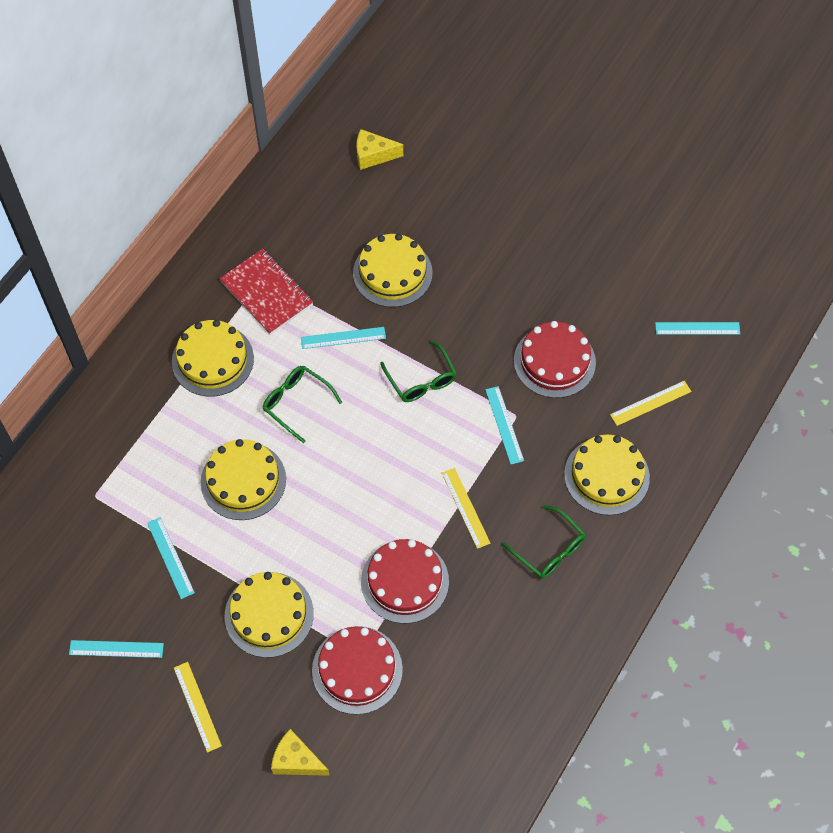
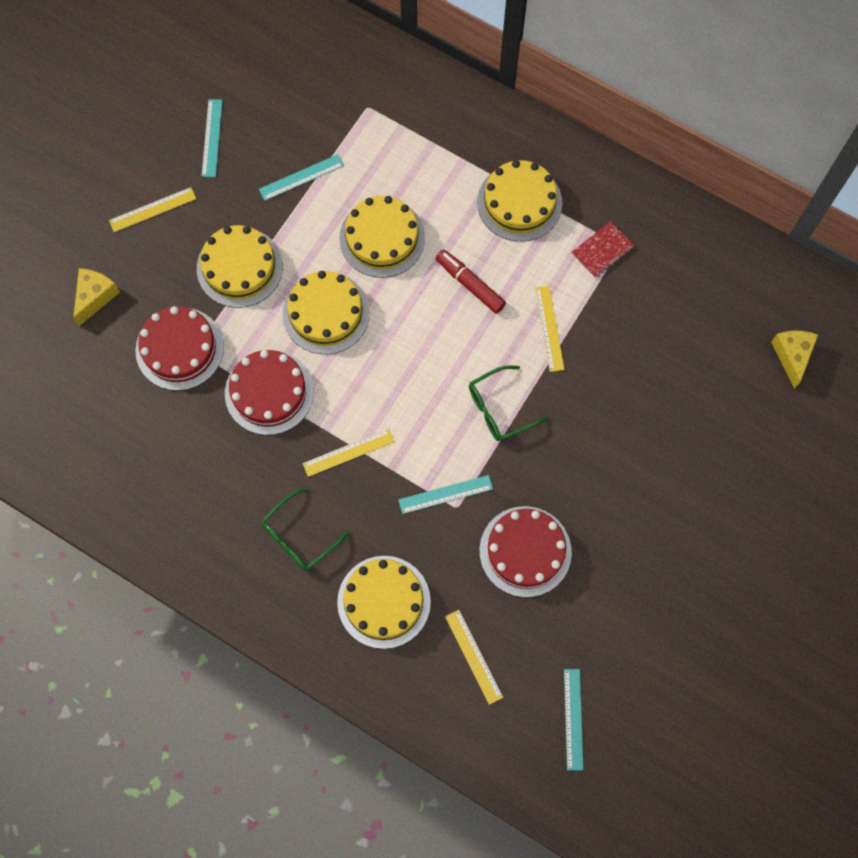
camera: 90 degrees right, 10 degrees up
(267, 293) = (602, 250): red notebook -> red notebook, size x0.60
(296, 403) = (470, 284): green glasses -> red marker
(343, 338) = (549, 328): turquoise ruler -> yellow ruler
(392, 273) = (634, 378): yellow cake -> yellow cake (326, 313)

